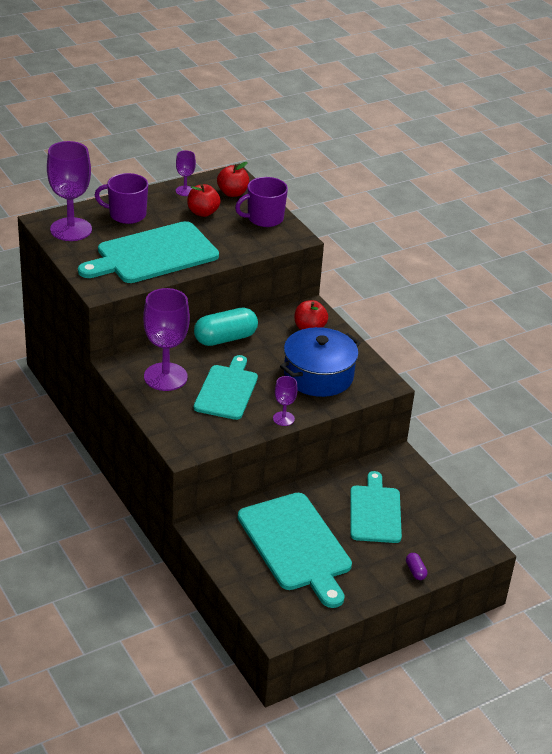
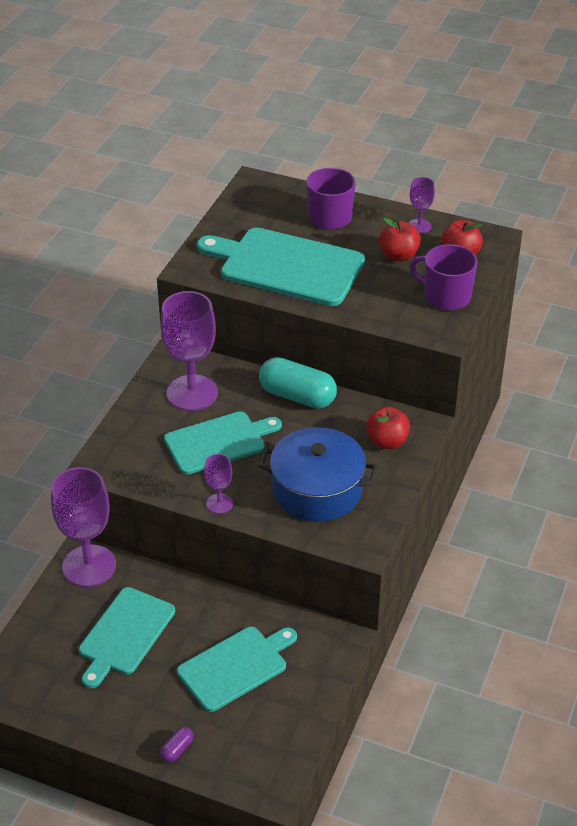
camera: 55 degrees right, 5 degrees up
(71, 229) = (261, 202): purple goblet -> purple goblet (89, 566)
(296, 545) = (125, 634): turquoise cutting board -> turquoise cutting board, size x0.66

